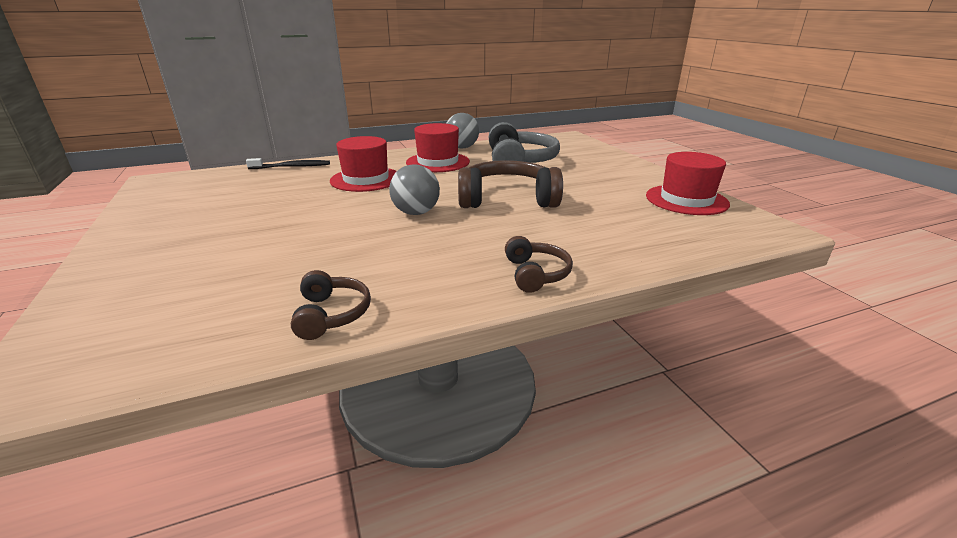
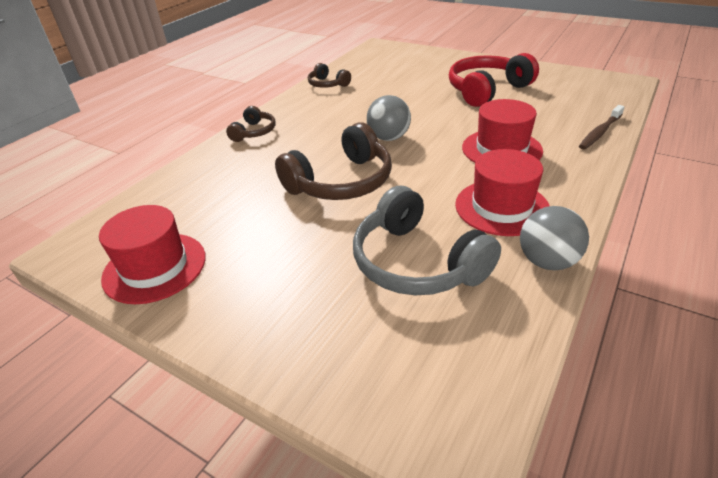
camera: 145 degrees right, 10 degrees up
(237, 217) = (487, 90): none -> red headphones
(292, 167) = (600, 132): black toothbrush -> brown toothbrush
(536, 274) = (254, 132): brown headphones -> brown headphones turned 120 degrees counterclockwise

